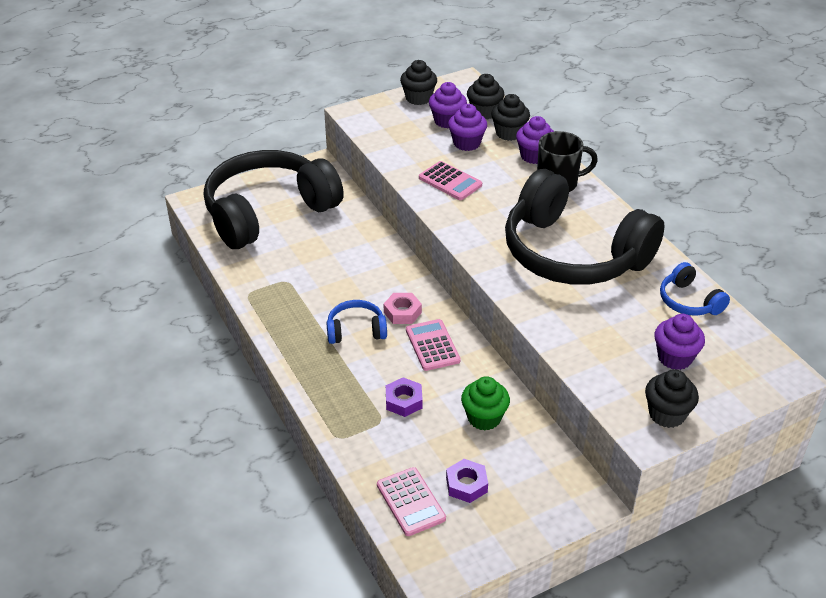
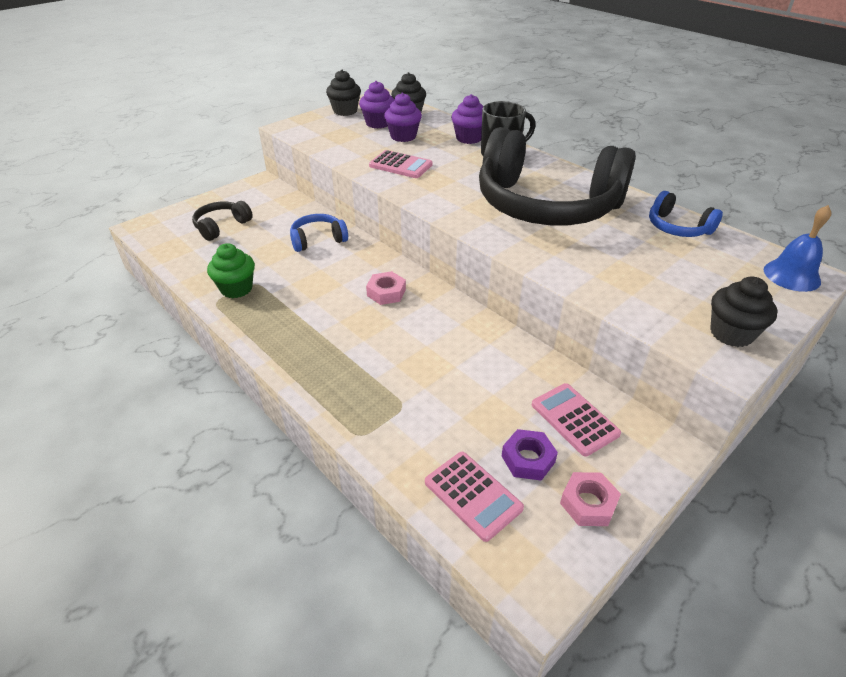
camera: 15 degrees left, 0 degrees up
(268, 212) = (222, 226): black headphones -> black headphones, size x0.41
(356, 330) = (343, 317): blue headphones -> blue headphones (318, 240)
(404, 401) = (420, 379): purple nut -> none
(432, 345) = (429, 318): pink calculator -> pink calculator (574, 419)
(484, 418) = (513, 380): green cupcake -> green cupcake (236, 288)
(499, 527) = (588, 503): none -> pink nut
(509, 133) = (438, 125): black cupcake -> none
(674, 358) = (700, 278): purple cupcake -> none
(765, 371) = (791, 275): none -> blue bell

